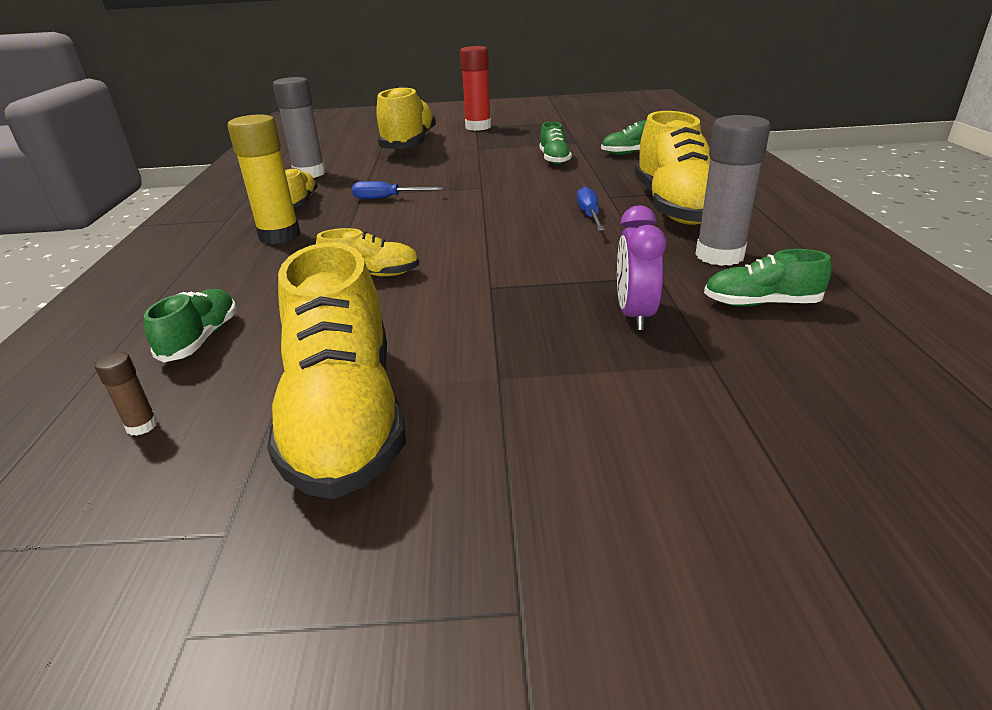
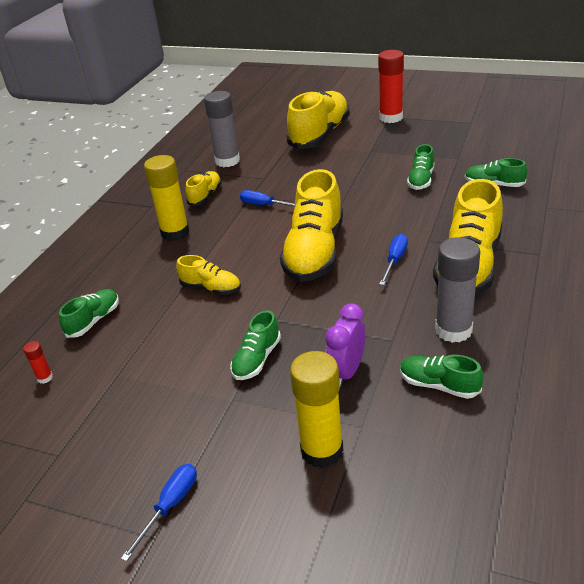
camera: 25 degrees right, 5 degrees up
(142, 426) = (45, 378): brown glue stick -> red glue stick
(345, 415) = (139, 401): yellow shoe -> yellow shoe (315, 252)
(499, 328) = (257, 359): none -> green shoe
(511, 548) = (170, 506): none -> blue screwdriver
(689, 403) = (322, 450): none -> yellow glue stick

